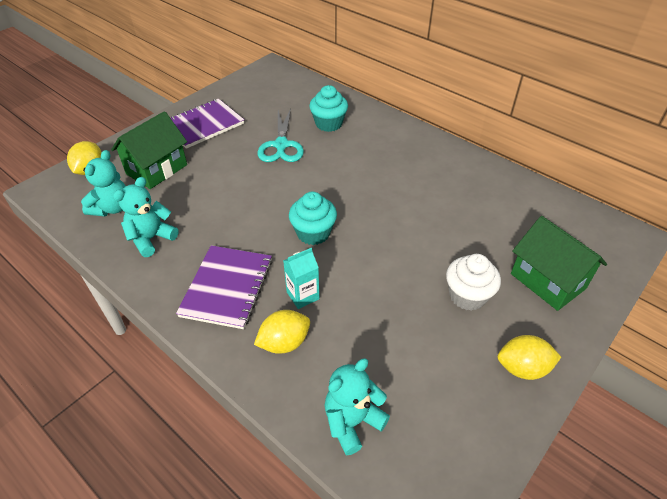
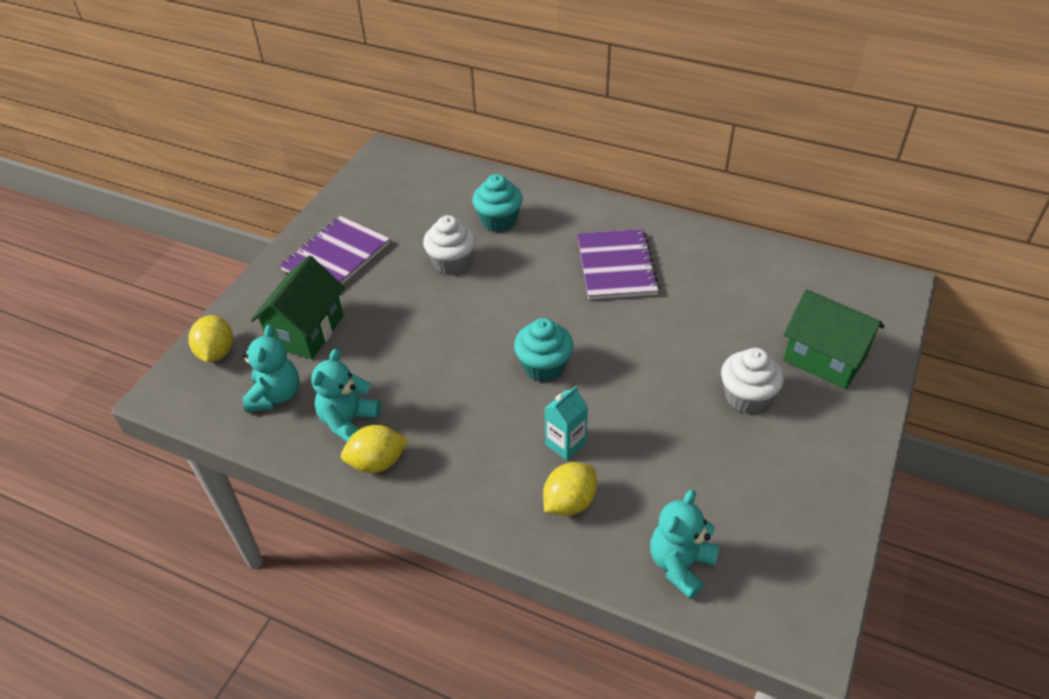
camera: 15 degrees left, 0 degrees up
(227, 287) = (472, 457): purple notebook -> purple notebook (616, 266)
(281, 145) = (452, 262): turquoise scissors -> white cupcake
(522, 368) = (831, 460): yellow lemon -> yellow lemon (377, 462)

